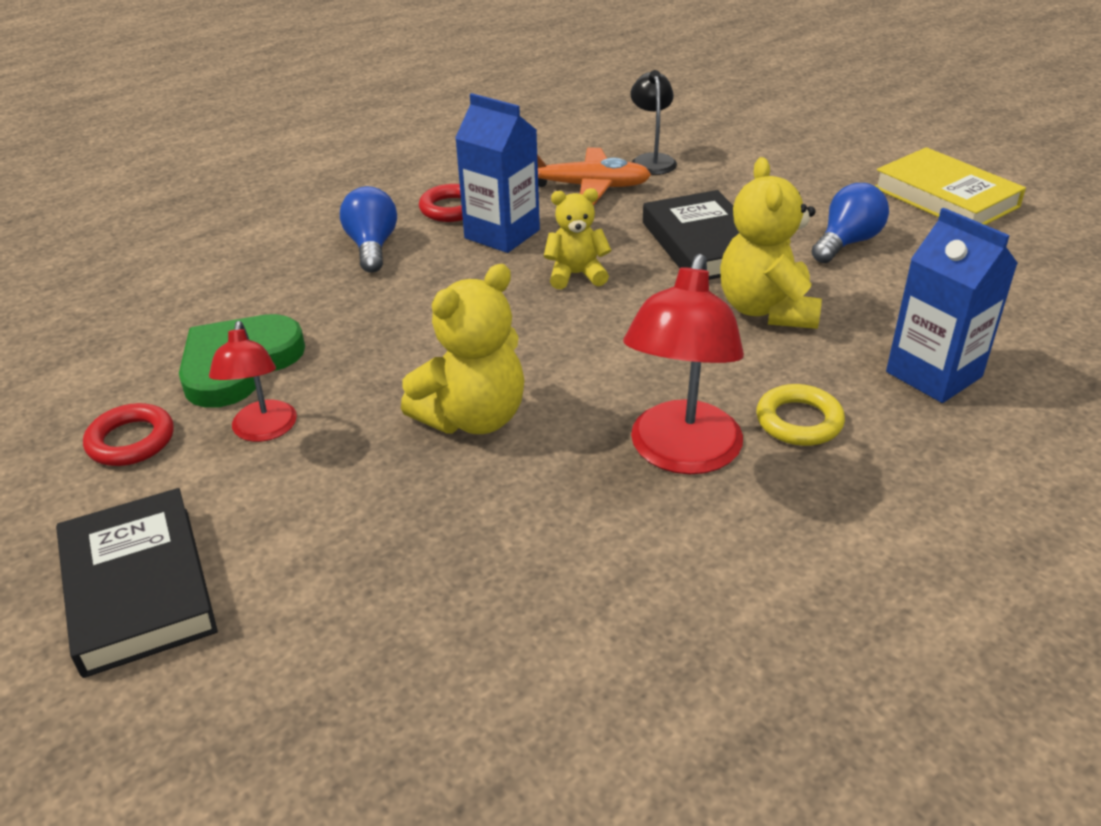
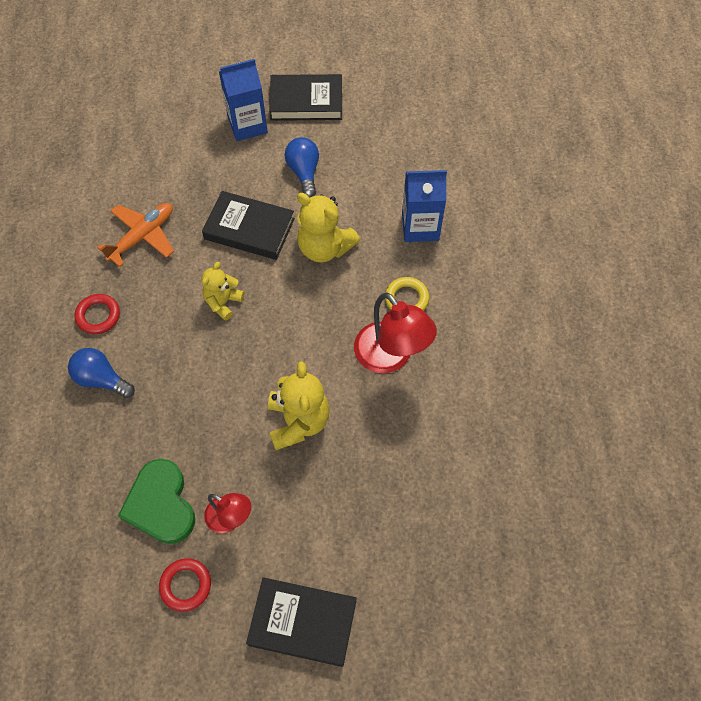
camera: 55 degrees left, 25 degrees up
(502, 234) = (151, 309): blue carton -> blue carton (247, 125)
(652, 160) = (145, 187): black lamp -> none
(945, 197) = (306, 101): yellow book -> black book

